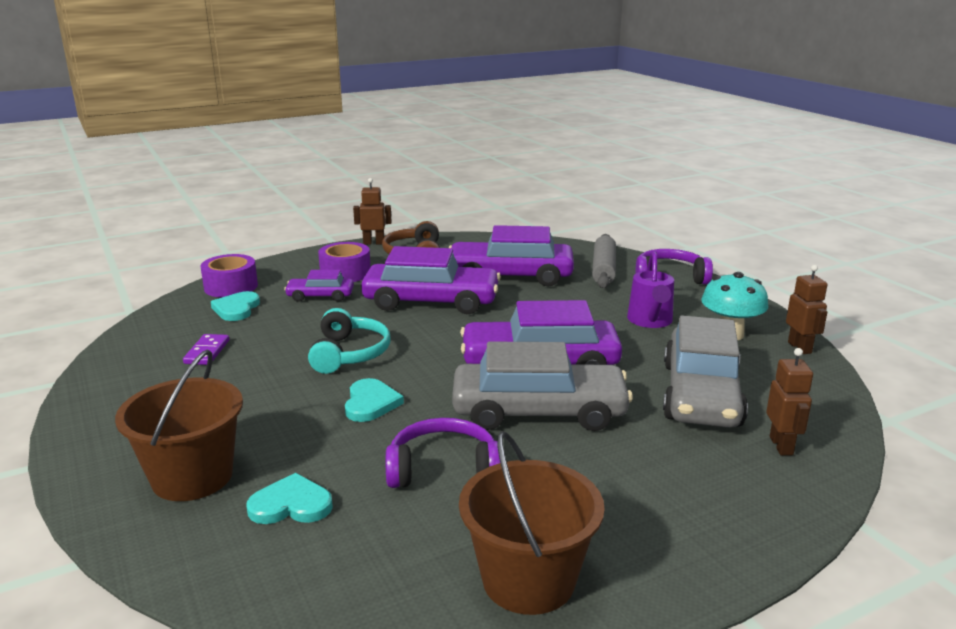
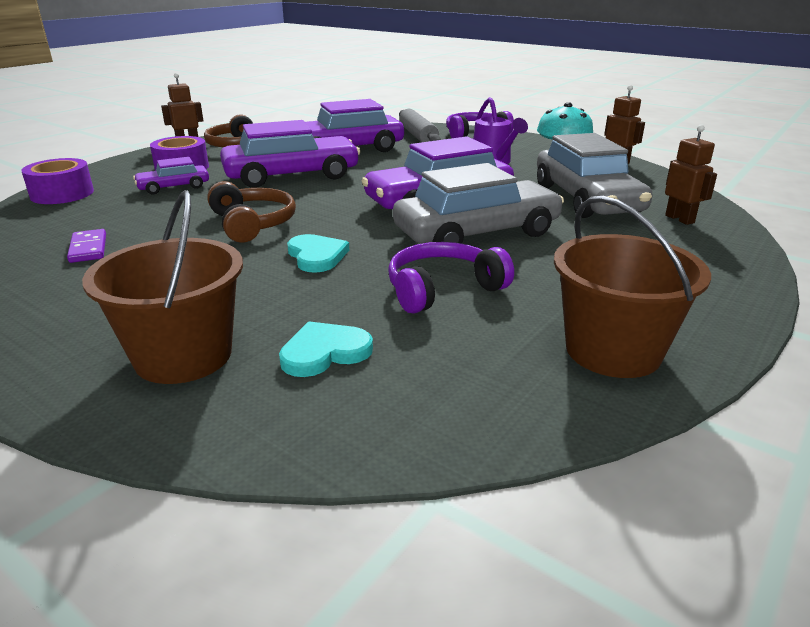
camera: 25 degrees left, 5 degrees up
(236, 309) = (87, 209): turquoise heart -> none
(349, 354) = (252, 224): turquoise headphones -> brown headphones

